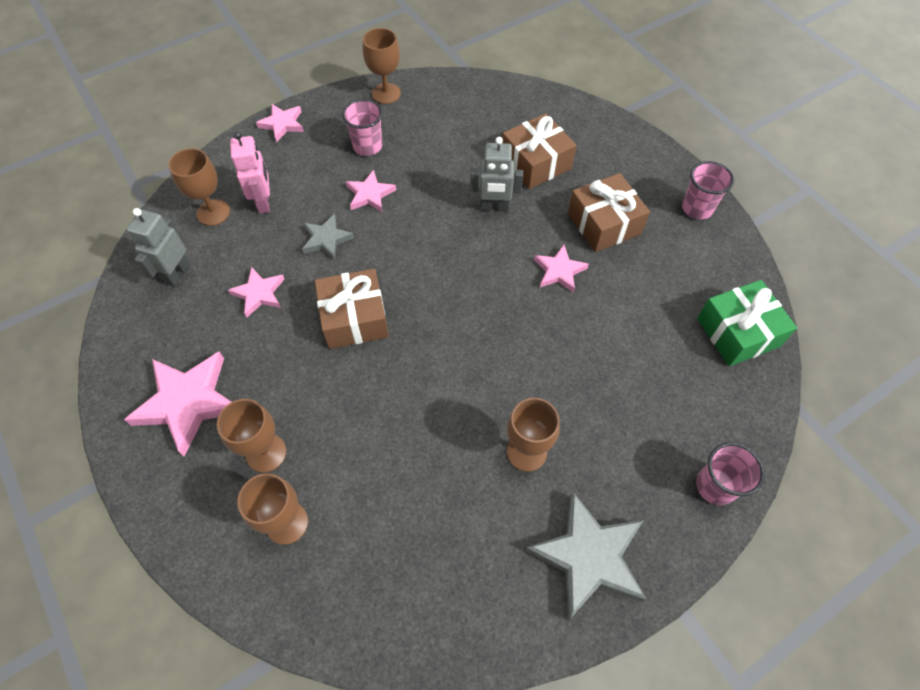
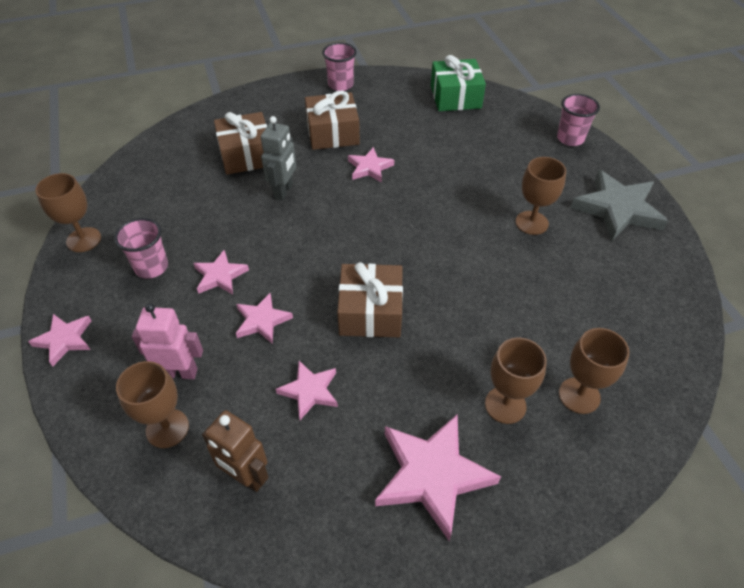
camera: 75 degrees left, 10 degrees down
(177, 274) = (246, 477): grey robot -> brown robot
(326, 239) = (262, 321): grey star -> pink star

